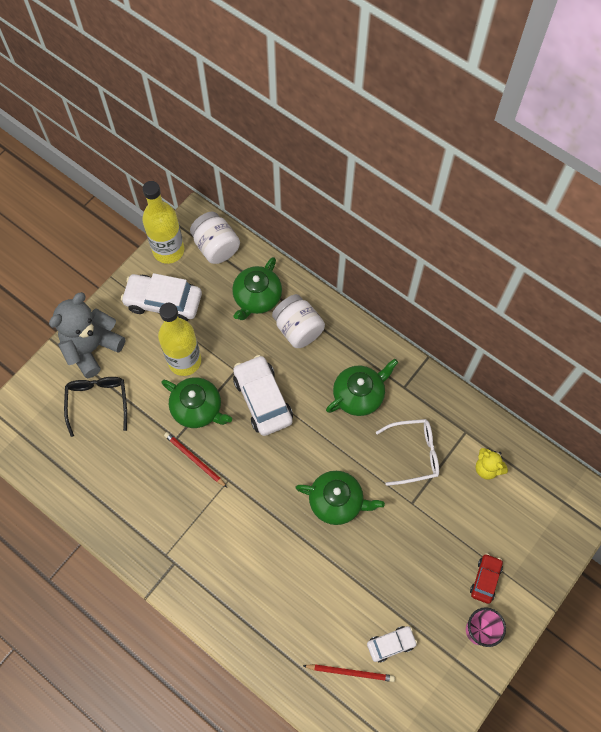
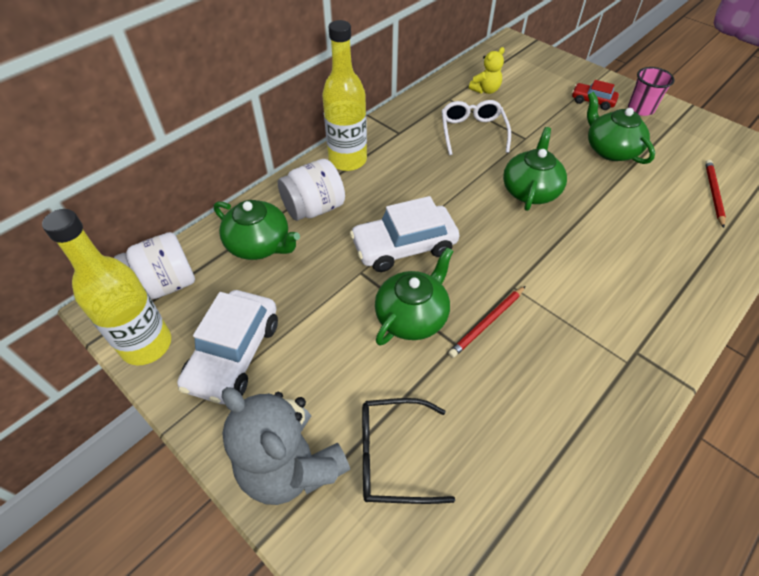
camera: 85 degrees left, 15 degrees down
(184, 361) = (337, 329): yellow bottle -> yellow bottle (347, 160)
(359, 395) = (405, 165): green teapot -> green teapot (610, 150)
(391, 644) = (673, 163): white car -> none

